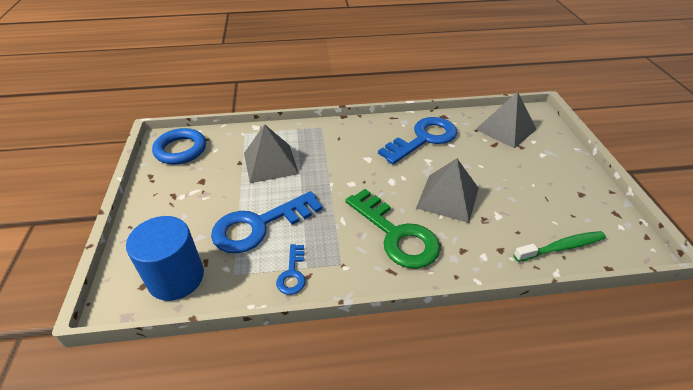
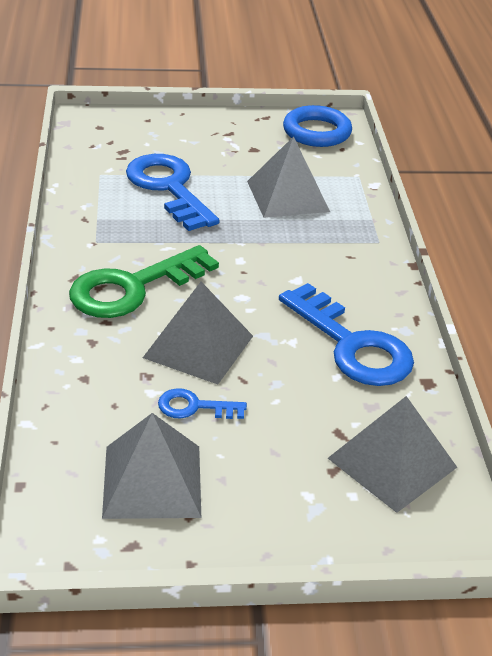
camera: 90 degrees right, 5 degrees down
(176, 277) = (104, 142): blue cylinder -> none
(292, 273) = (90, 208): blue key -> blue key (194, 407)
(561, 247) = (72, 444): green toothbrush -> none
(568, 209) = (152, 481): none -> grey pyramid

